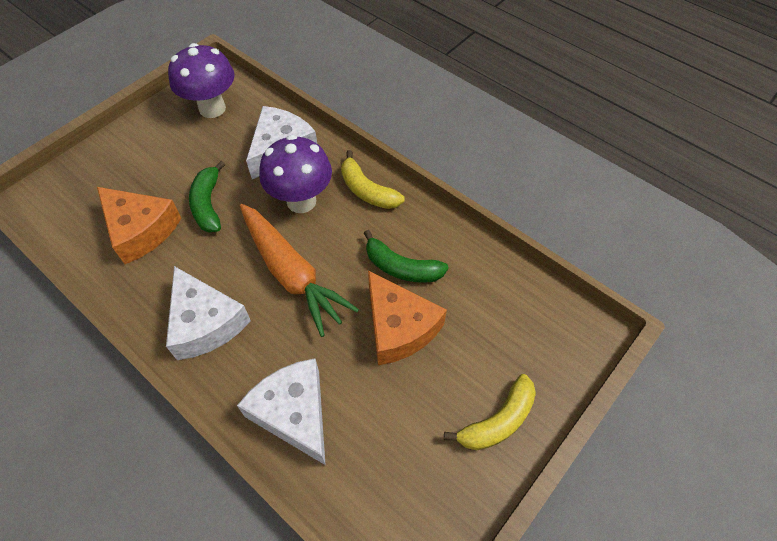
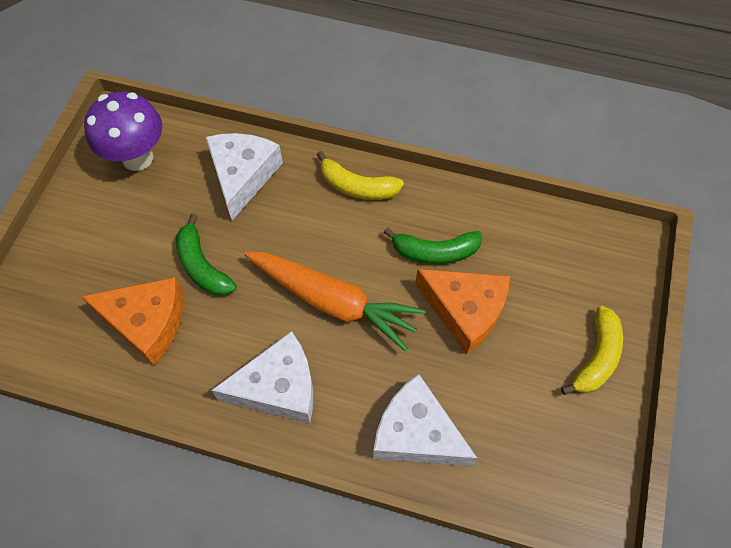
camera: 25 degrees left, 5 degrees up
(205, 323) = (278, 387): white cheese -> white cheese turned 45 degrees counterclockwise
(301, 201) = (298, 224): purple mushroom -> none

